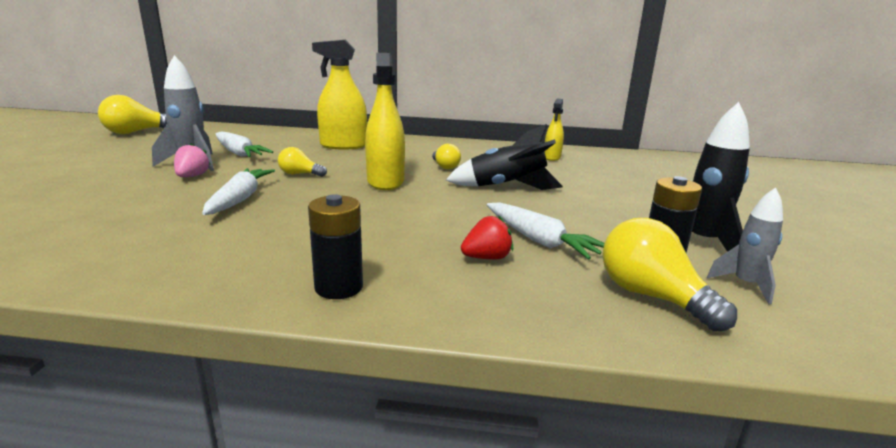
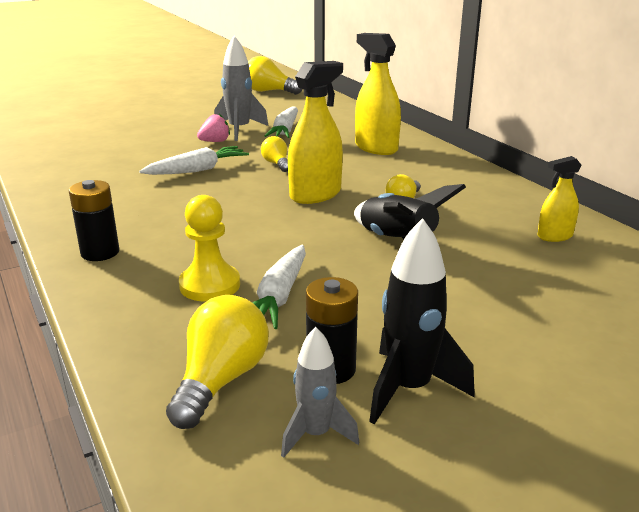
camera: 55 degrees right, 5 degrees up
(486, 258) = (210, 285): red strawberry -> yellow pawn

